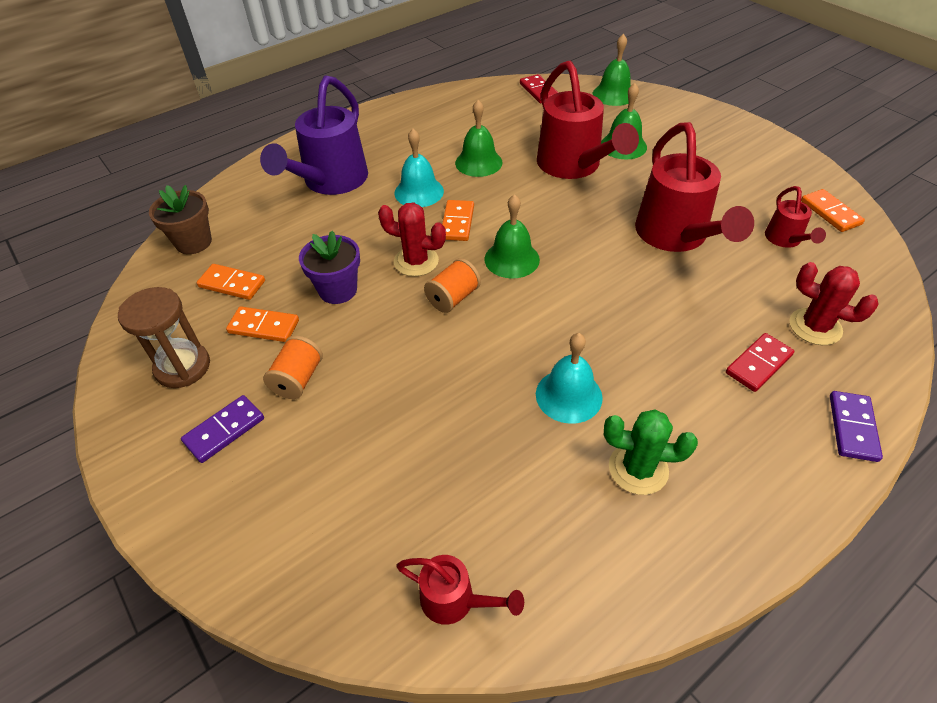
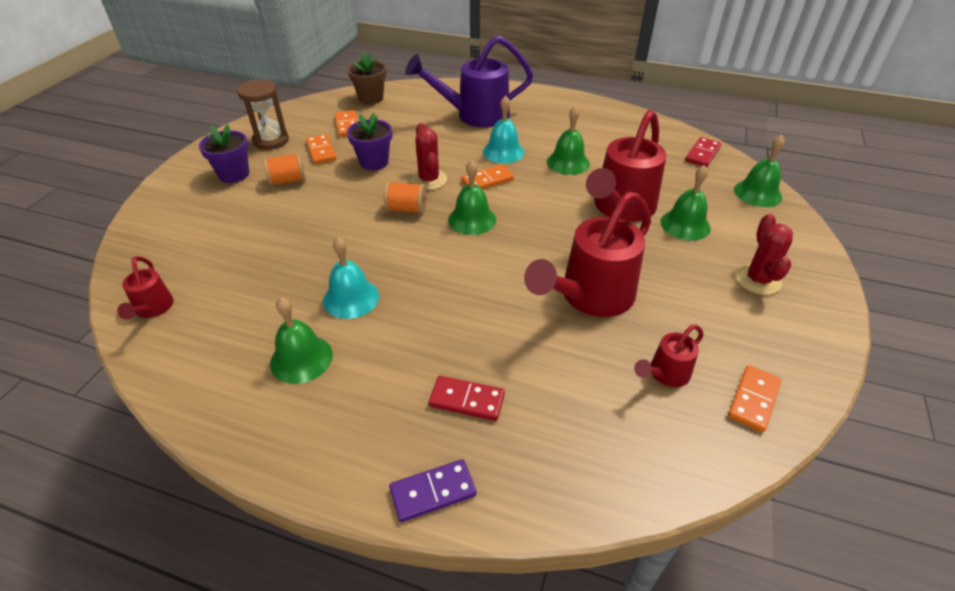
camera: 55 degrees right, 5 degrees down
(224, 430) = (234, 174): purple domino -> purple flower pot
(638, 469) = (301, 358): green cactus -> green bell
(815, 327) = (552, 430): red cactus -> red cactus (757, 280)

